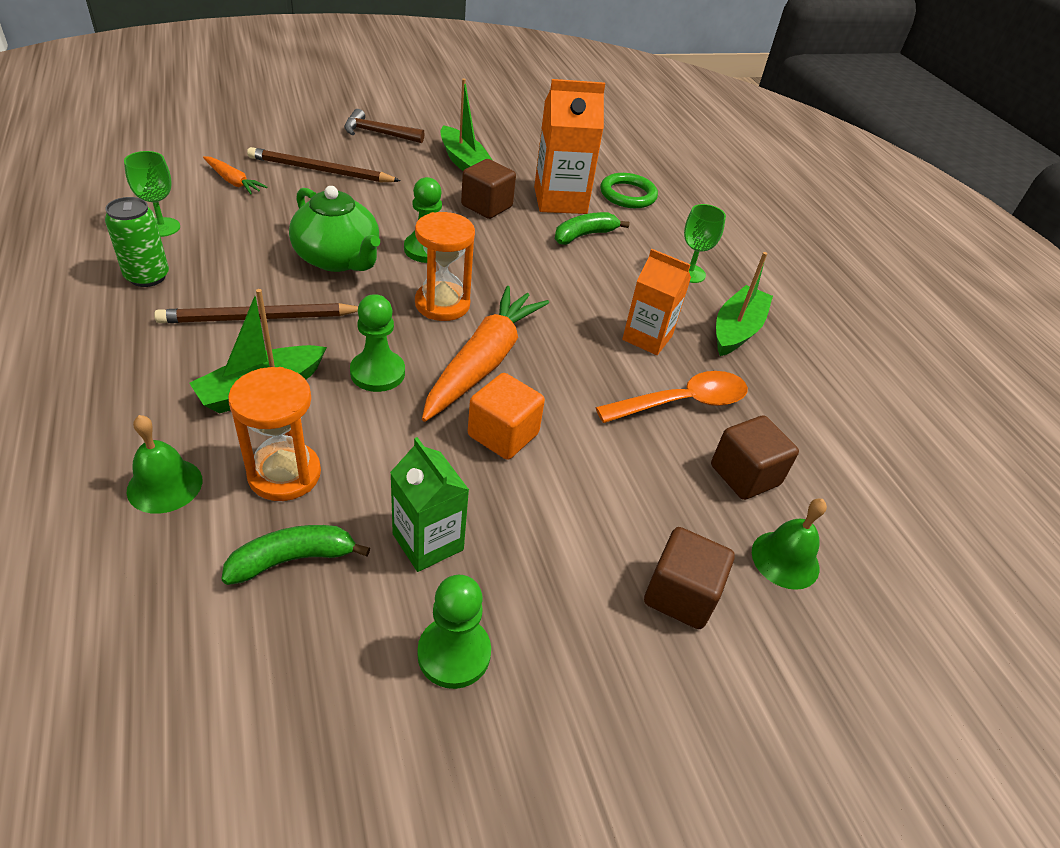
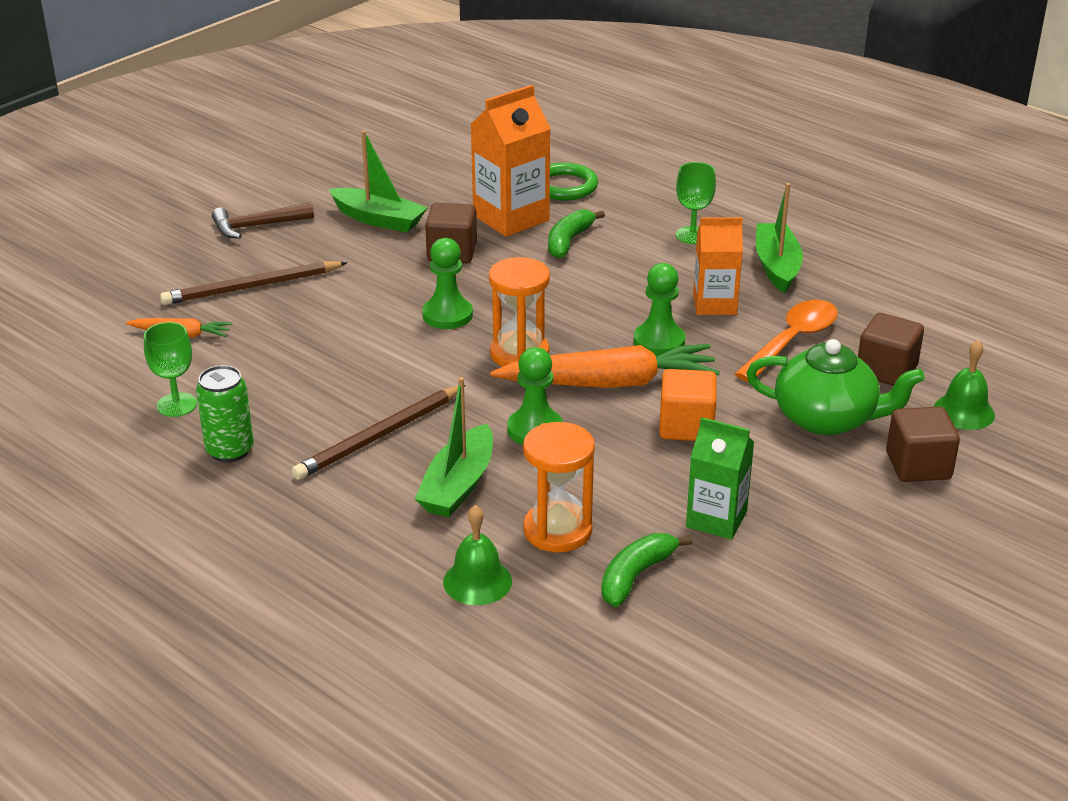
camera: 25 degrees left, 10 degrees down
(338, 259) = (380, 358): green teapot -> green teapot (826, 419)
(454, 653) = (811, 570): green pawn -> green pawn (659, 341)
(483, 362) = (609, 383): orange carrot -> orange carrot turned 90 degrees clockwise

